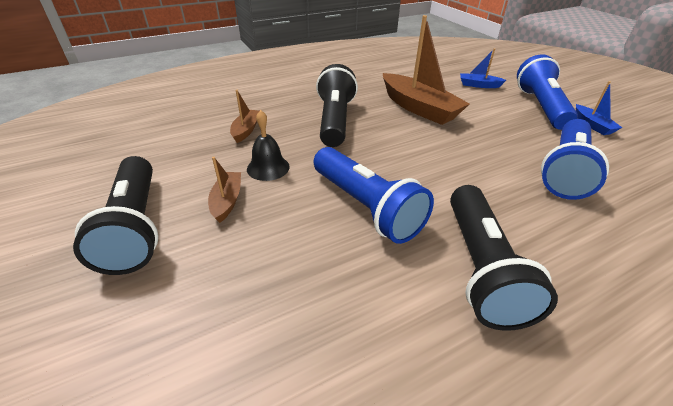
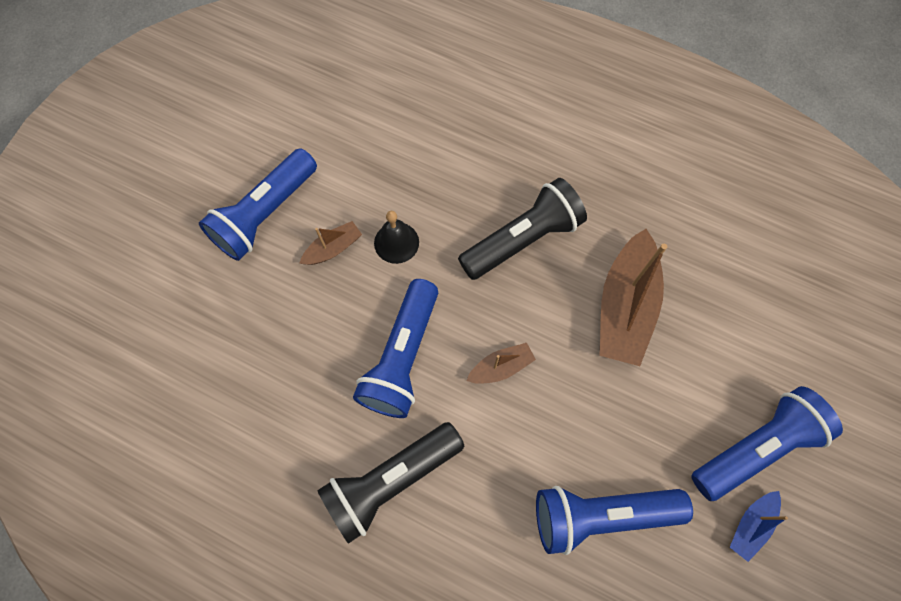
camera: 55 degrees right, 30 degrees up
(135, 227) = (265, 214): black flashlight -> blue flashlight
(246, 130) = (438, 175): brown boat -> brown boat (501, 367)
(478, 85) = (760, 346): blue boat -> none

